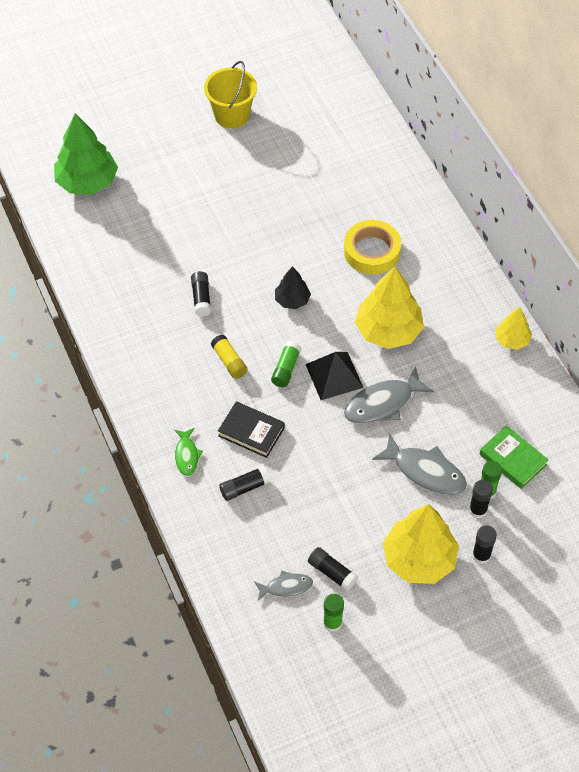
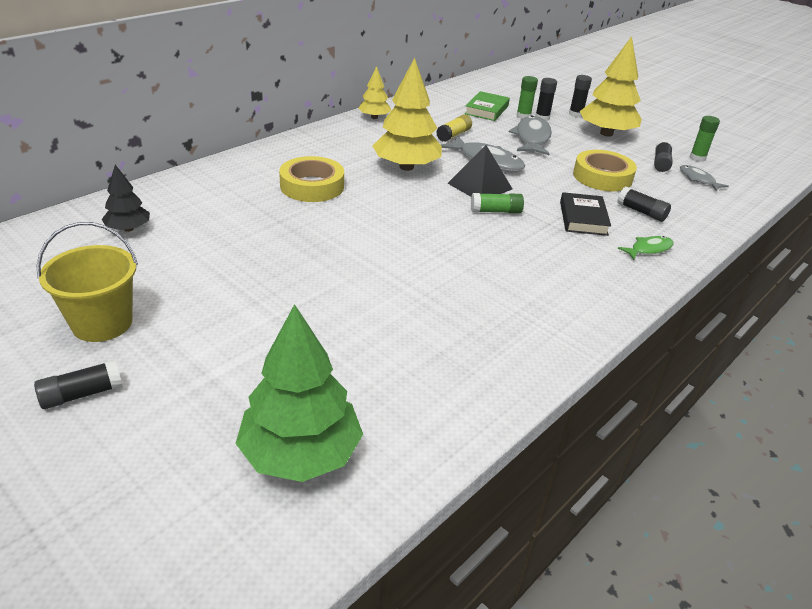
camera: 115 degrees left, 20 degrees down
(201, 298) = (450, 281): black glue stick -> black glue stick (82, 394)
(229, 361) = (518, 245): yellow glue stick -> yellow glue stick (454, 135)
(292, 300) = (408, 221): black tree -> black tree (128, 229)
(319, 493) = (602, 177): none -> yellow tape

